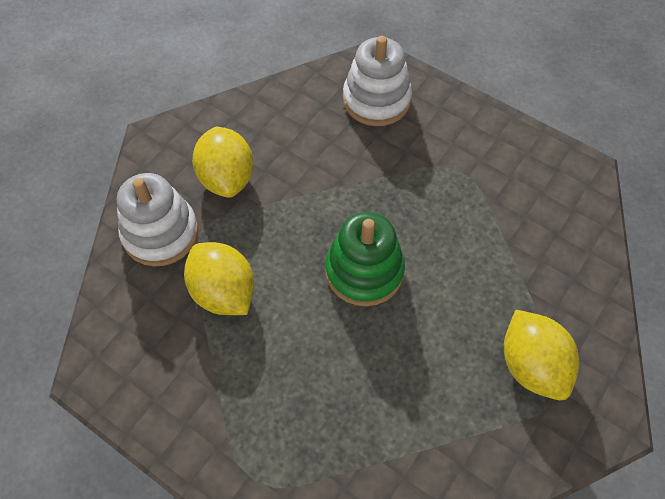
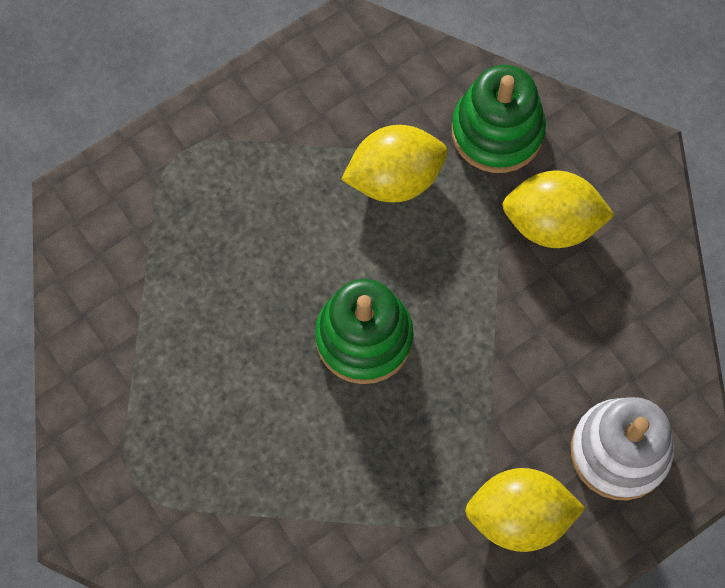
camera: 110 degrees right, 10 degrees up
(160, 233) = (497, 131): white stacking toy -> green stacking toy
(531, 365) = (178, 474): yellow lemon -> yellow lemon (519, 516)

